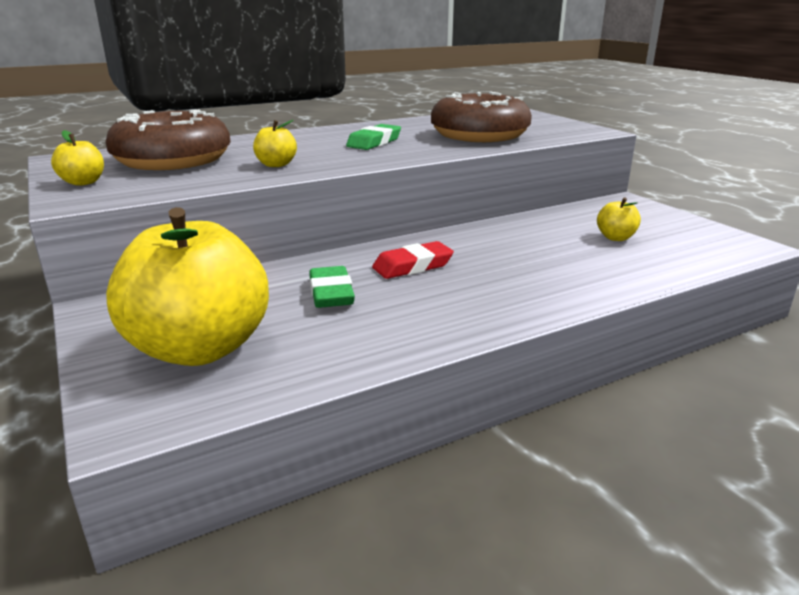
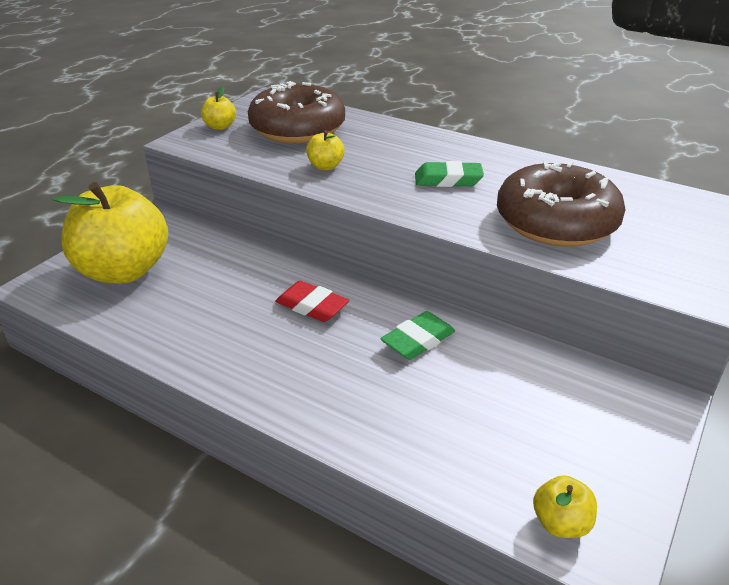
camera: 60 degrees right, 10 degrees up
(331, 293) = (232, 287): green eraser -> green eraser (418, 340)
(615, 238) = (506, 416): yellow apple -> yellow apple (560, 523)

